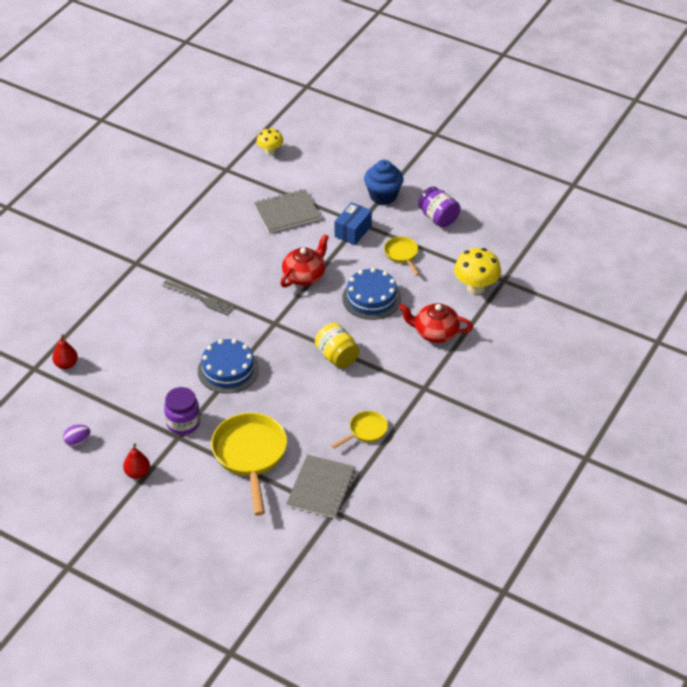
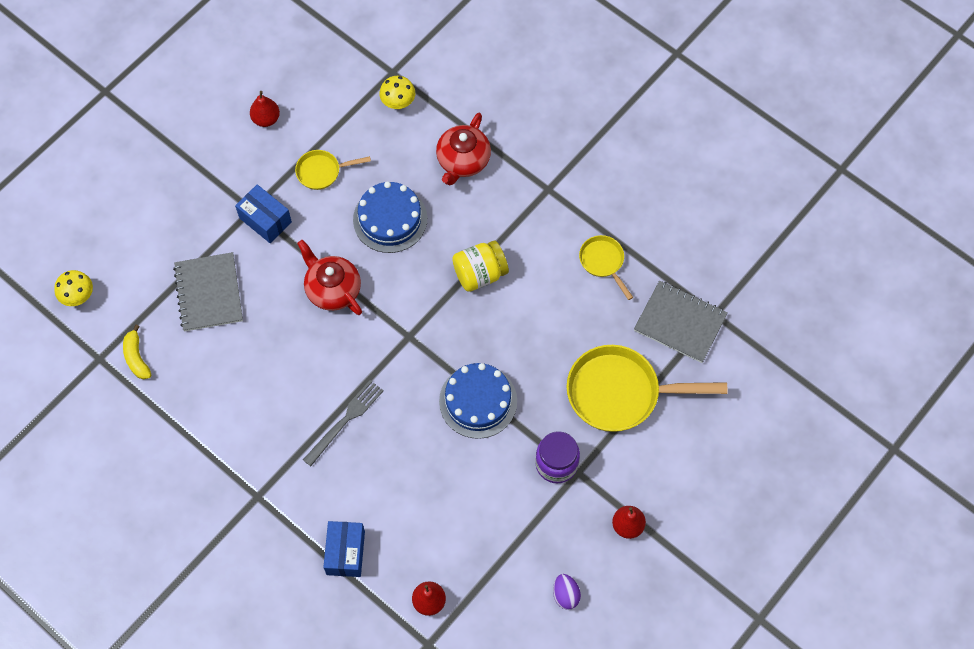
camera: 80 degrees left, 20 degrees up
(99, 314) = (345, 553): none -> blue box
(230, 187) = (136, 358): none -> yellow banana
(383, 196) = (208, 174): blue cupcake -> none
(438, 218) = (266, 119): purple jar -> red pear
(476, 287) = (398, 103): yellow mushroom -> yellow mushroom, size x0.63

